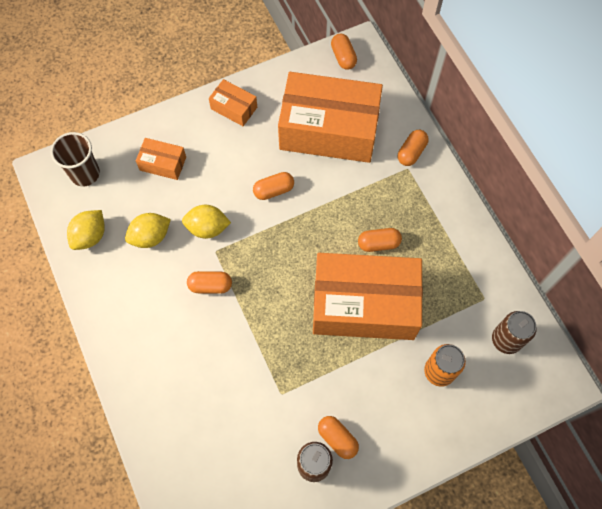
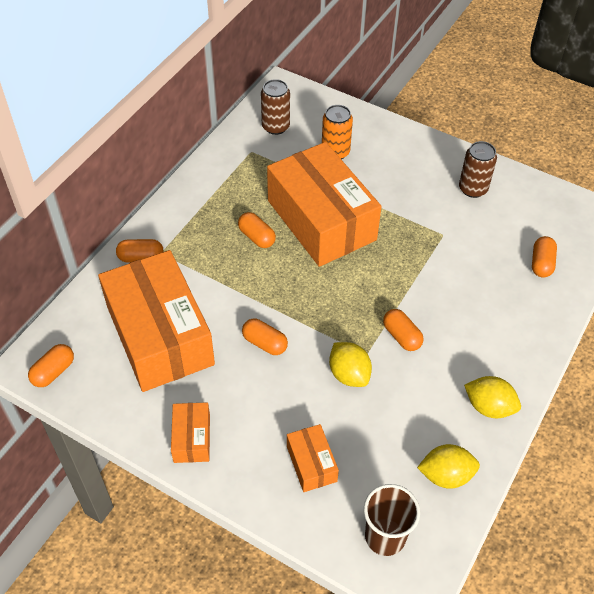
camera: 125 degrees left, 15 degrees down
(150, 237) = (399, 418): yellow lemon -> yellow lemon (489, 407)
(337, 438) = (441, 185): orange capsule -> orange capsule (541, 263)

